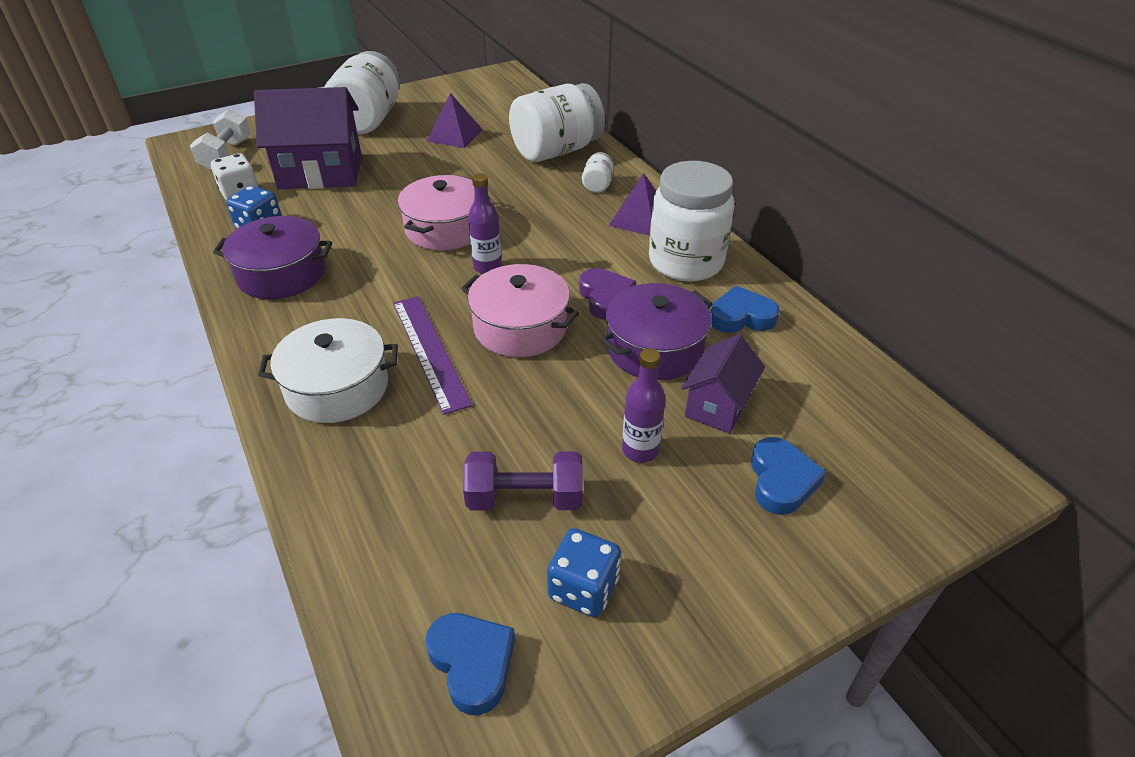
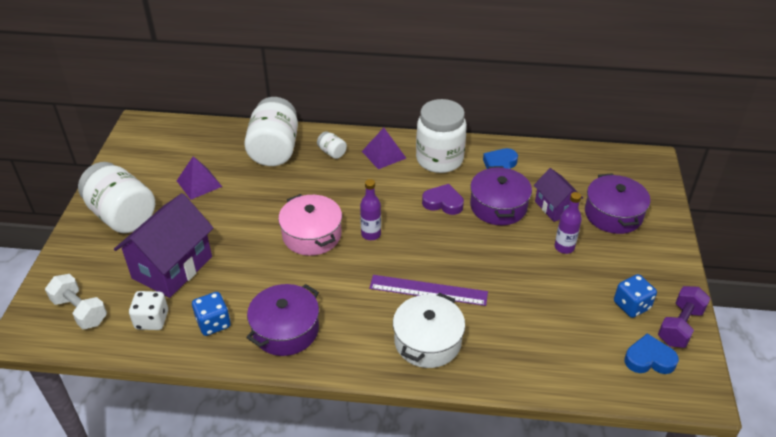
camera: 55 degrees left, 0 degrees up
(520, 327) = (439, 246): pink pot -> none
(525, 498) = (566, 300): purple dumbbell -> purple dumbbell (680, 326)
(781, 480) = (613, 214): blue heart -> purple pot

